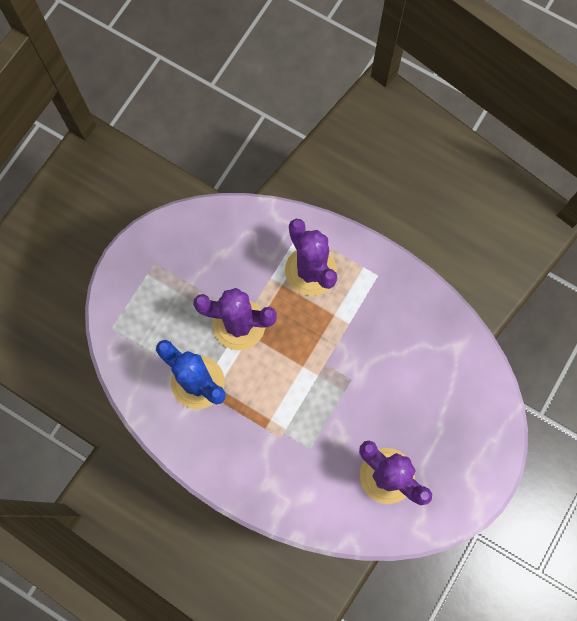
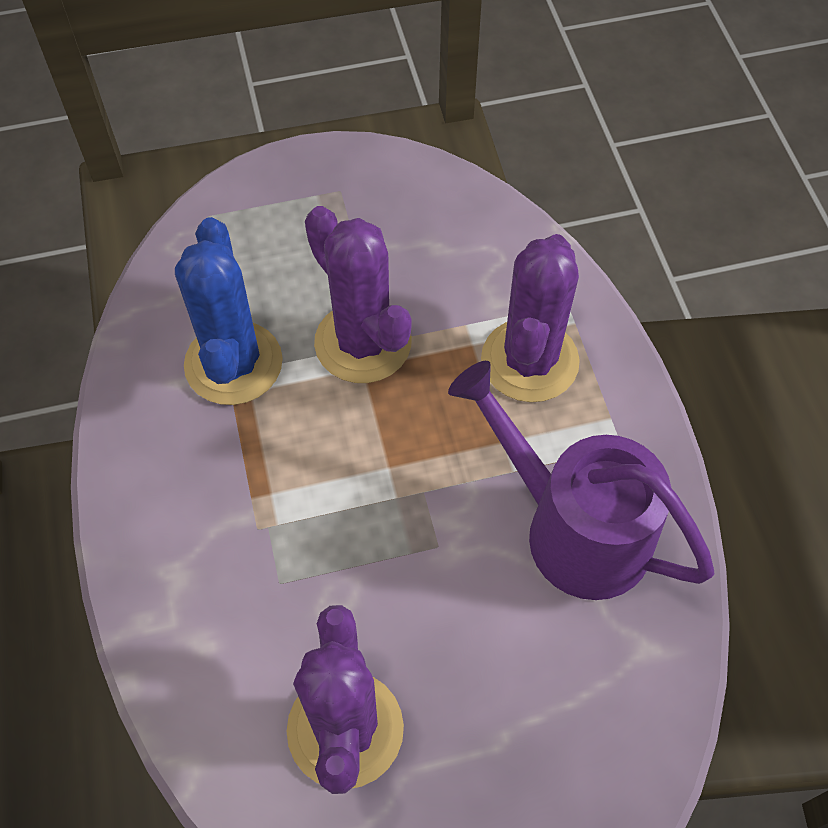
camera: 45 degrees right, 15 degrees down
(391, 326) = (571, 527): none -> purple watering can

